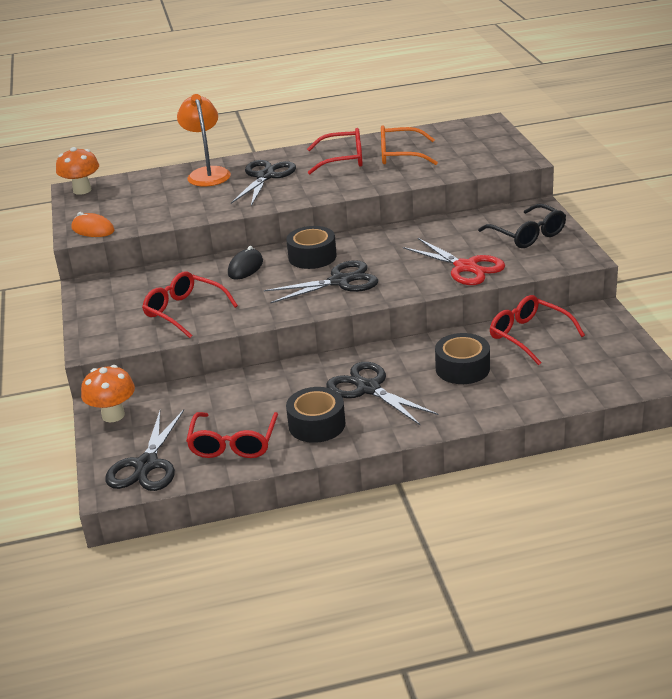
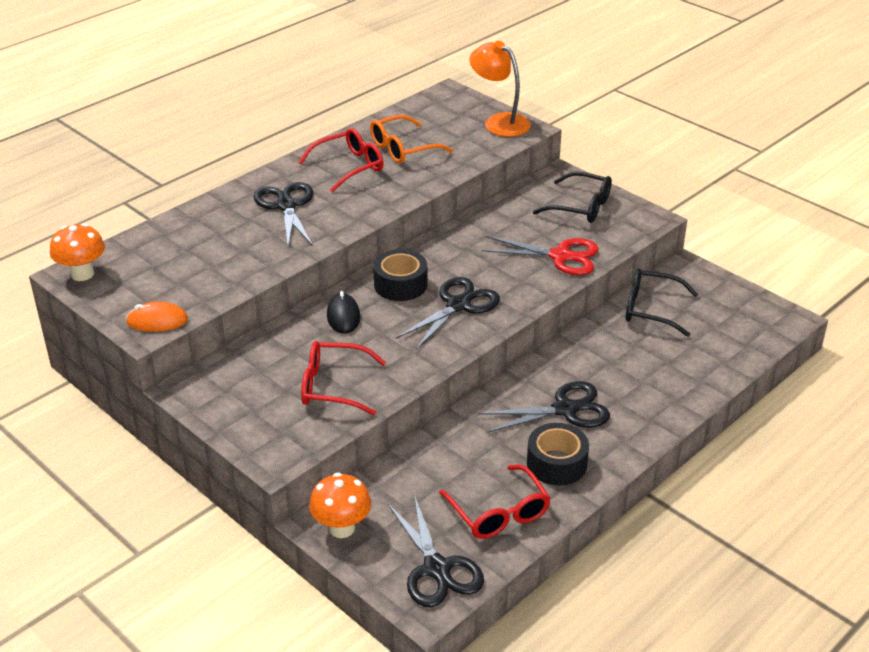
camera: 35 degrees left, 5 degrees up
(207, 173) = (214, 217): orange lamp -> orange lamp (499, 122)
(368, 388) = (565, 409): black scissors -> black scissors turned 150 degrees clockwise
(462, 368) = (627, 360): black tape -> none
(529, 336) = (652, 309): red glasses -> black glasses

